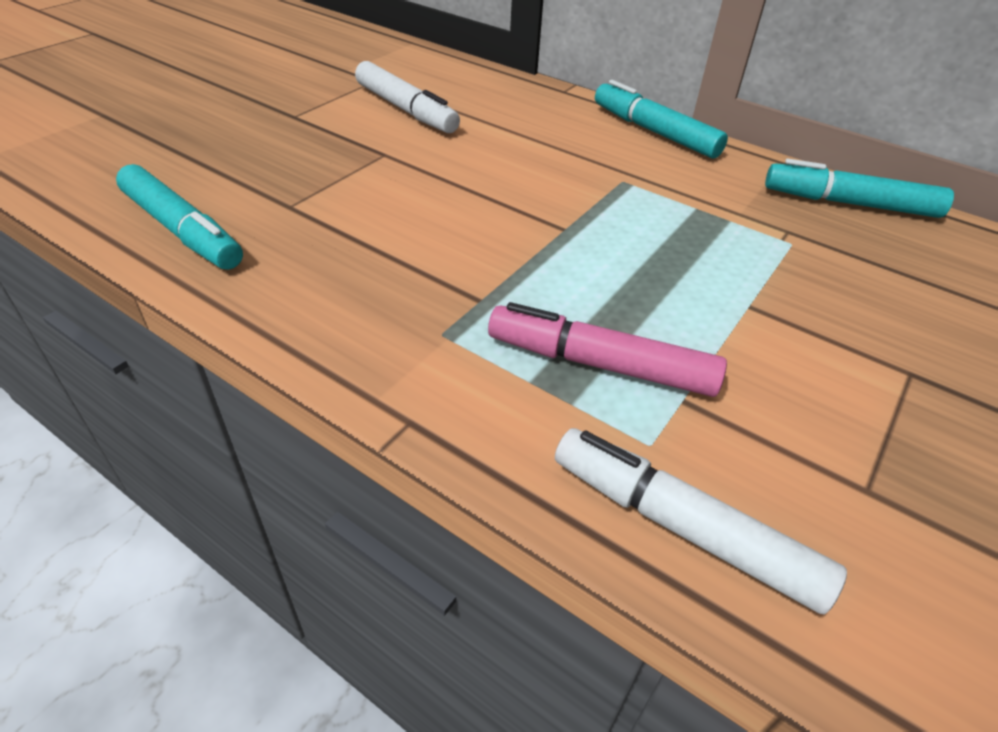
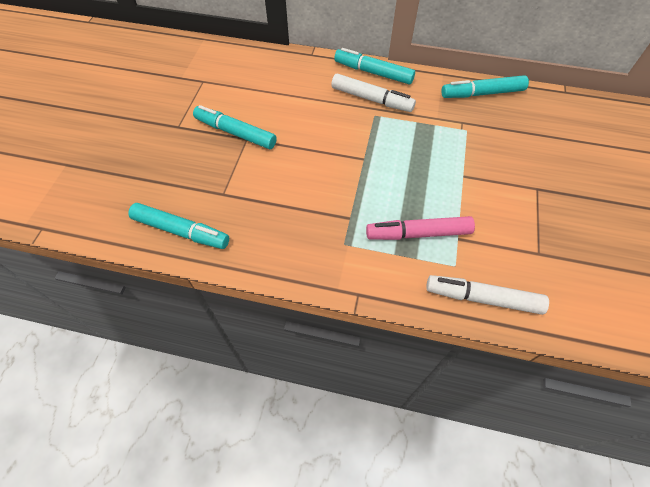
camera: 20 degrees left, 15 degrees up
(373, 143) = (235, 133): none -> turquoise marker
(406, 110) = (236, 100): white marker -> white marker (371, 99)

